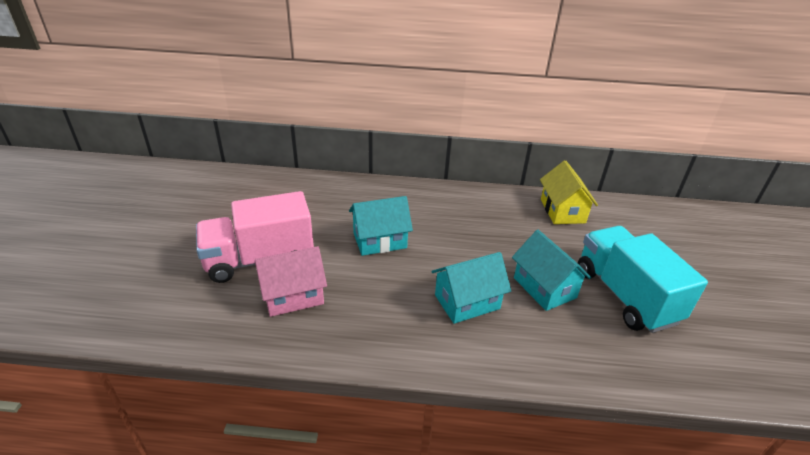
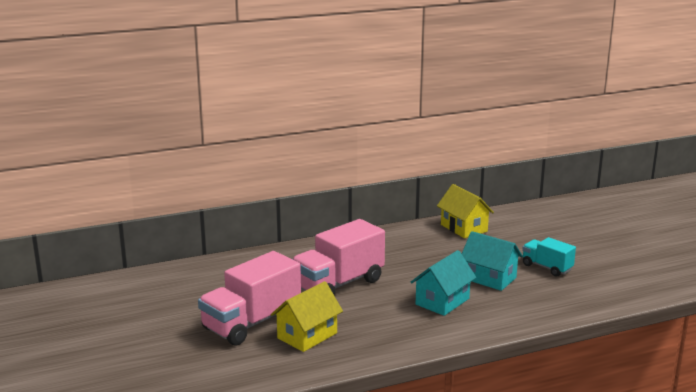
camera: 25 degrees left, 15 degrees down
(293, 296) = (307, 335): pink house -> yellow house
(380, 240) = (338, 284): turquoise house -> pink truck
(624, 295) = (546, 267): turquoise truck -> turquoise truck, size x0.55

